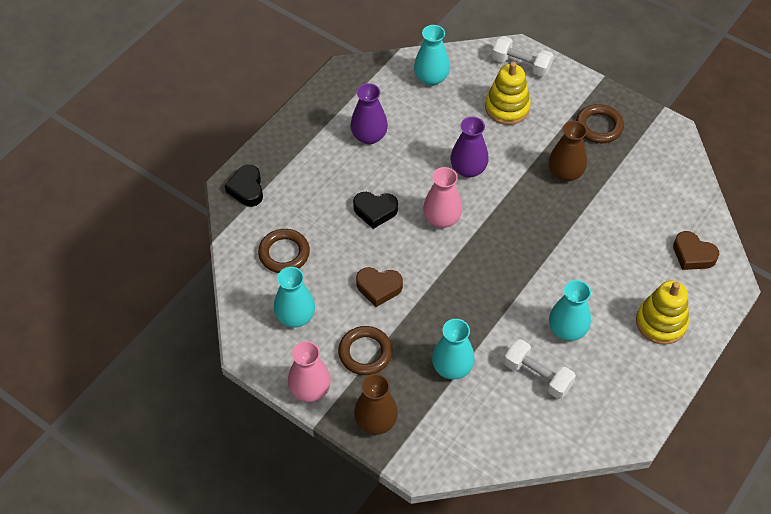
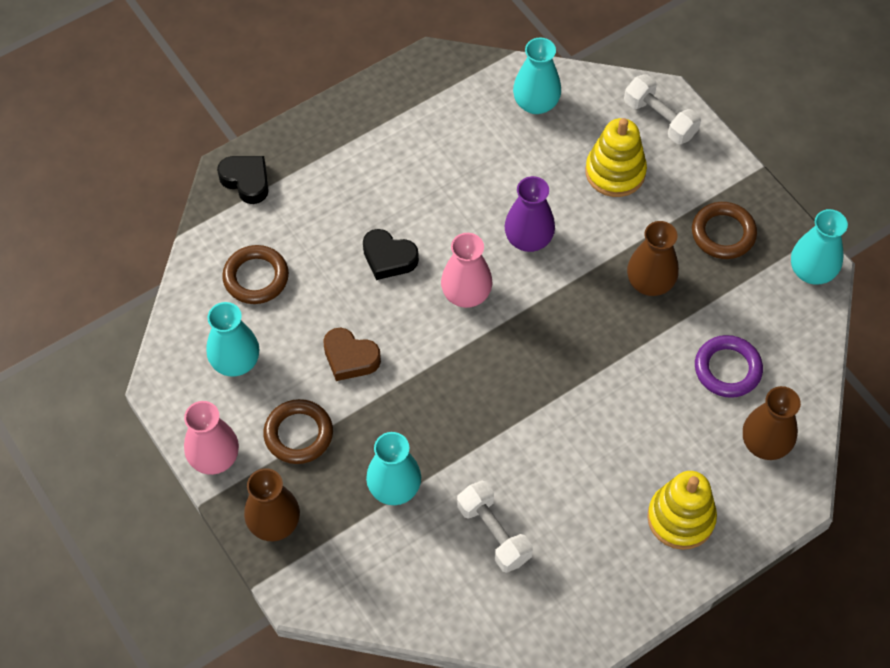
camera: 20 degrees right, 5 degrees up
(247, 189) = (246, 181): black heart -> black heart turned 120 degrees clockwise
(369, 136) = (424, 157): purple vase -> none
(567, 330) = (557, 487): turquoise vase -> turquoise vase (811, 271)
(644, 214) = (727, 369): none -> purple ring
(693, 255) = (765, 443): brown heart -> brown vase

